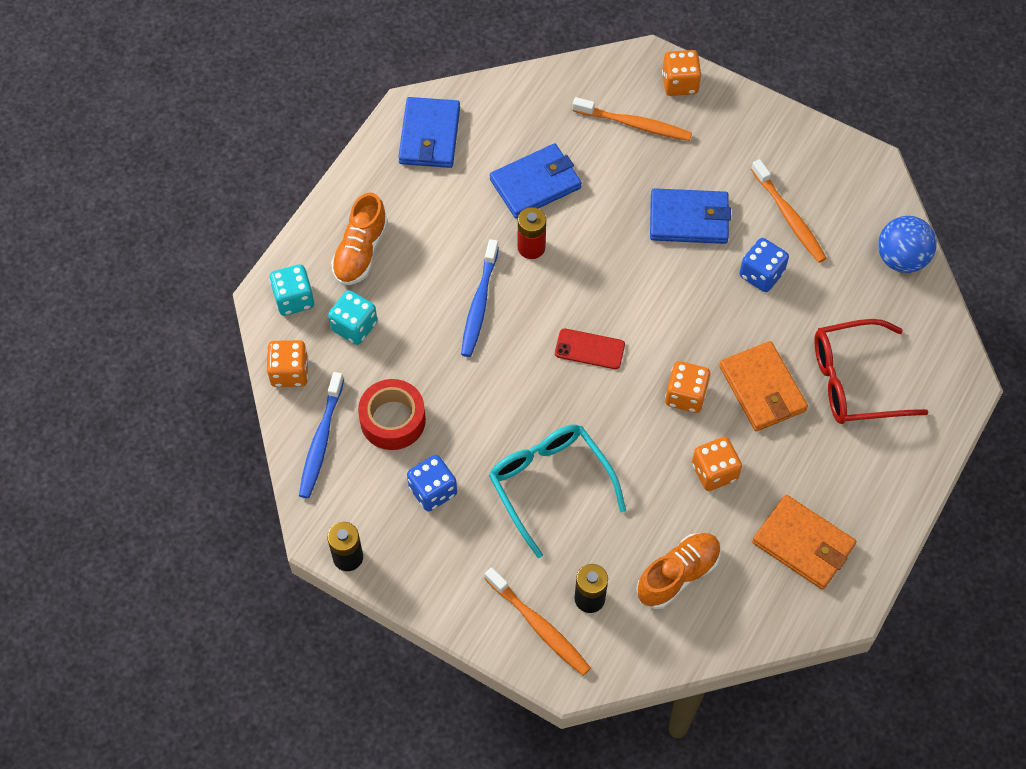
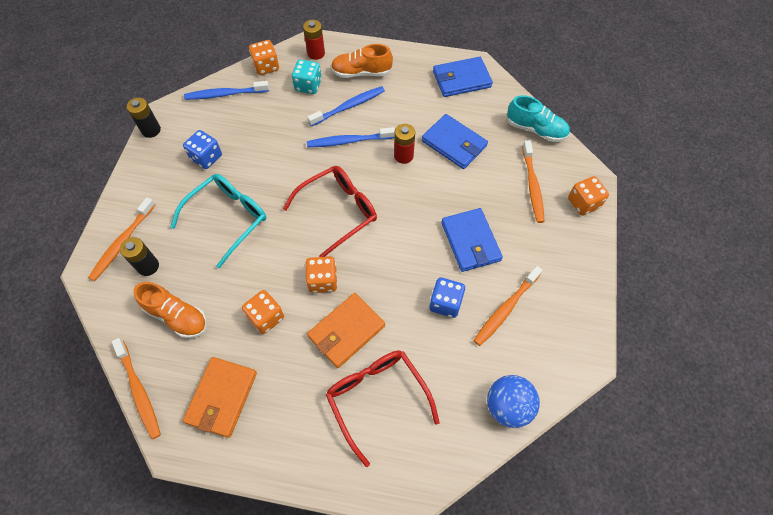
camera: 70 degrees right, 0 degrees up
(294, 299) = (316, 53): turquoise dice -> red battery
(393, 420) = (250, 123): red tape -> none
(417, 287) = (348, 107): none -> blue toothbrush
(551, 86) = (536, 129): none -> turquoise shoe
(589, 349) = (338, 211): red phone -> red glasses
(765, 636) = (139, 390): none -> orange toothbrush

